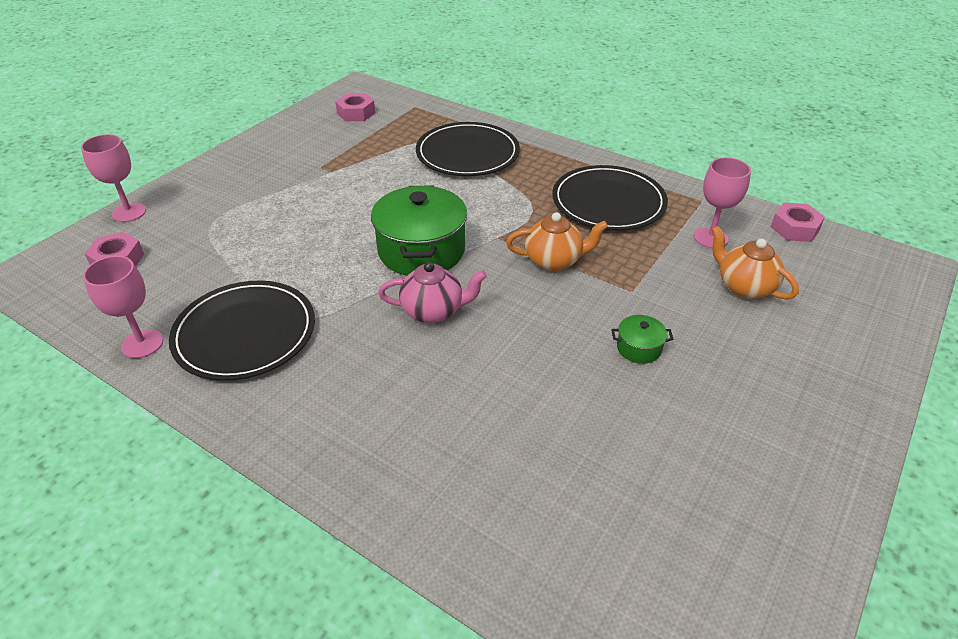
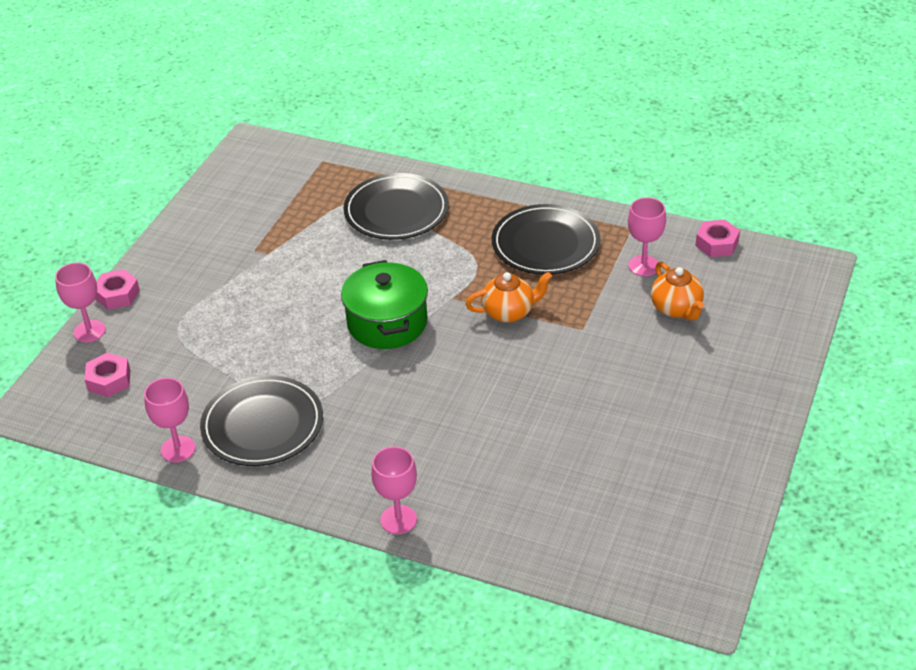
camera: 10 degrees left, 0 degrees up
(348, 482) = (398, 520): none -> pink goblet
(356, 113) = (263, 179): pink nut -> pink nut (117, 295)
(433, 311) = (417, 377): pink teapot -> none
(639, 348) = (596, 378): green pot -> none
(744, 287) = (676, 309): orange teapot -> orange teapot turned 150 degrees counterclockwise

